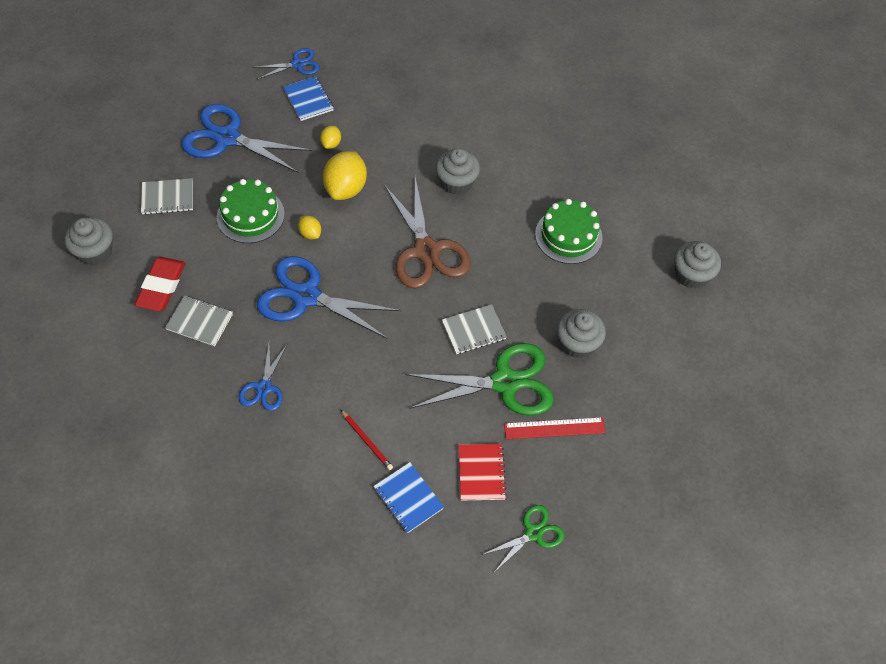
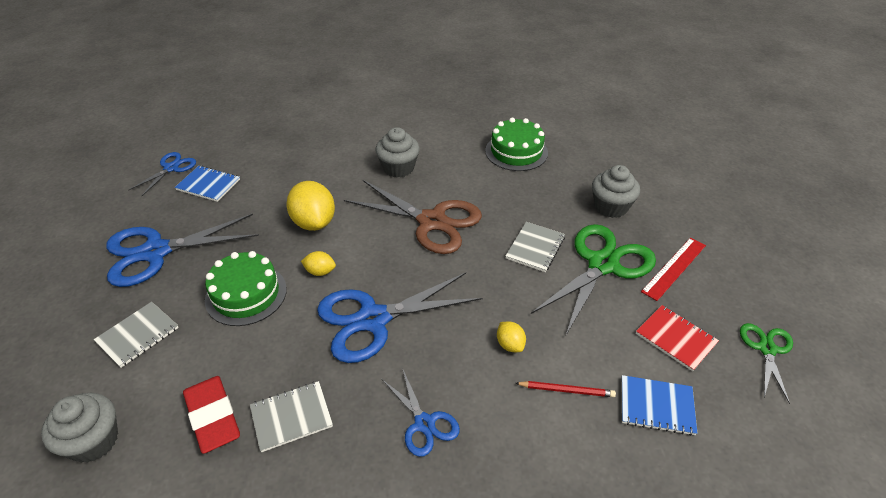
camera: 40 degrees left, 15 degrees down
(331, 144) = (264, 201): yellow lemon -> yellow lemon (510, 345)
(691, 275) = (616, 127): grey cupcake -> none

